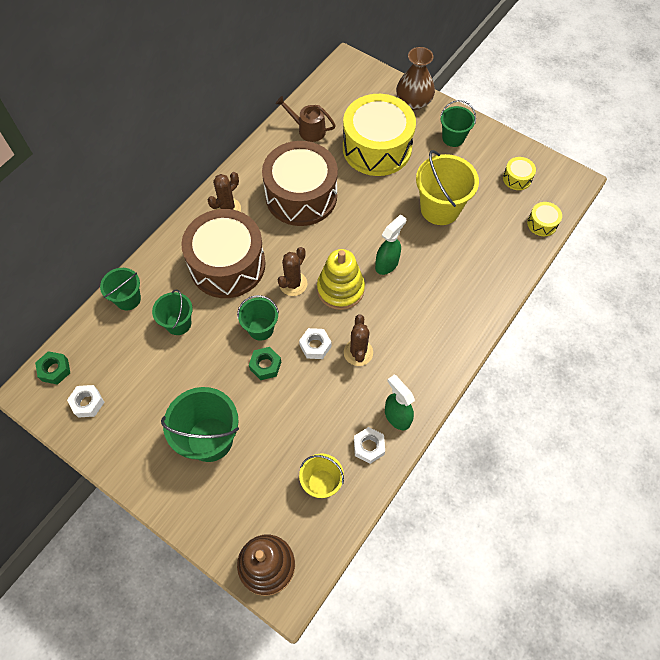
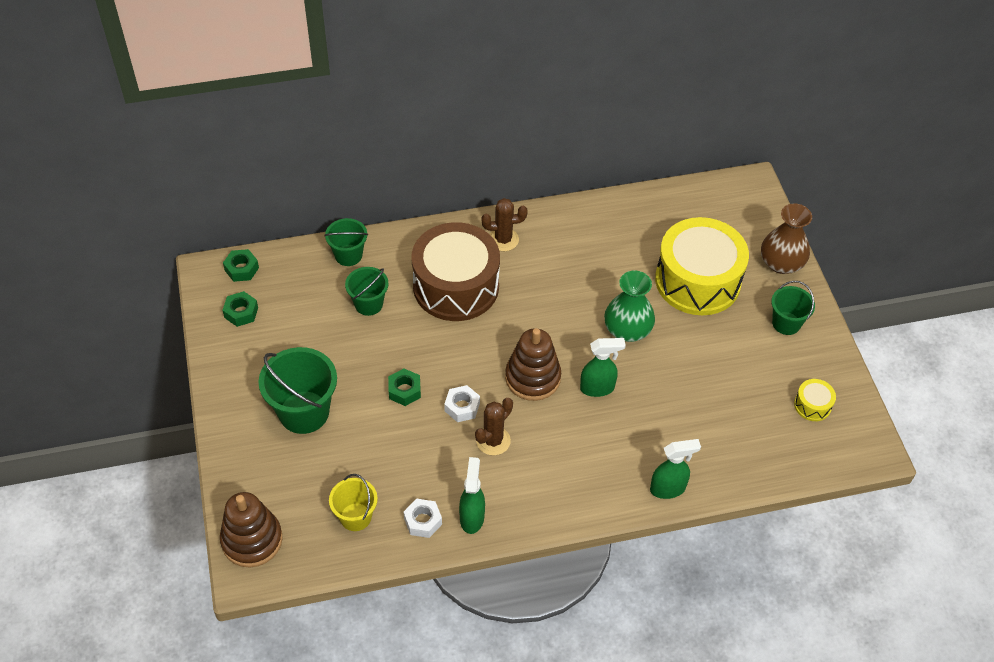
camera: 40 degrees right, 10 degrees down
(87, 403) = (241, 312): white nut -> green nut
(261, 328) = (431, 358): green bucket -> none
(293, 284) = (496, 342): brown cactus -> none
(301, 196) = (580, 274): brown drum -> none
(308, 130) = (648, 220): brown watering can -> none
(340, 289) = (532, 378): yellow stacking toy -> brown stacking toy
(367, 212) = (627, 330): none -> green vase
(440, 209) = (701, 377): yellow bucket -> none
(492, 296) = (668, 489): none -> green spray bottle
(542, 223) = (792, 464): yellow drum -> none

